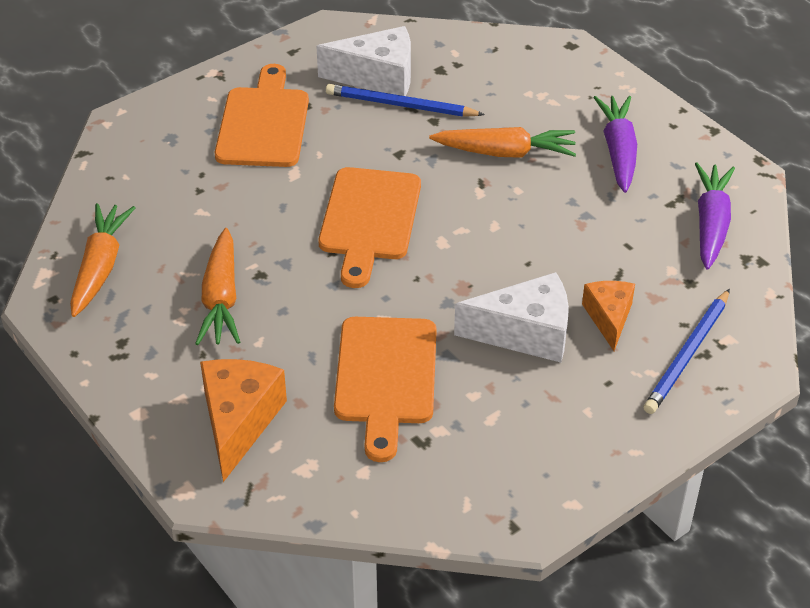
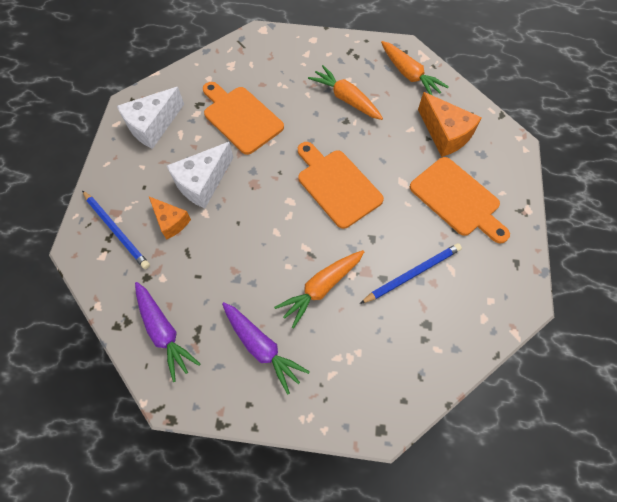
camera: 135 degrees right, 20 degrees up
(239, 422) = (275, 62): orange cheese -> orange cheese (445, 134)
(378, 77) = (450, 285): white cheese -> white cheese (153, 126)
(687, 354) = (116, 230): blue pencil -> blue pencil turned 150 degrees clockwise

